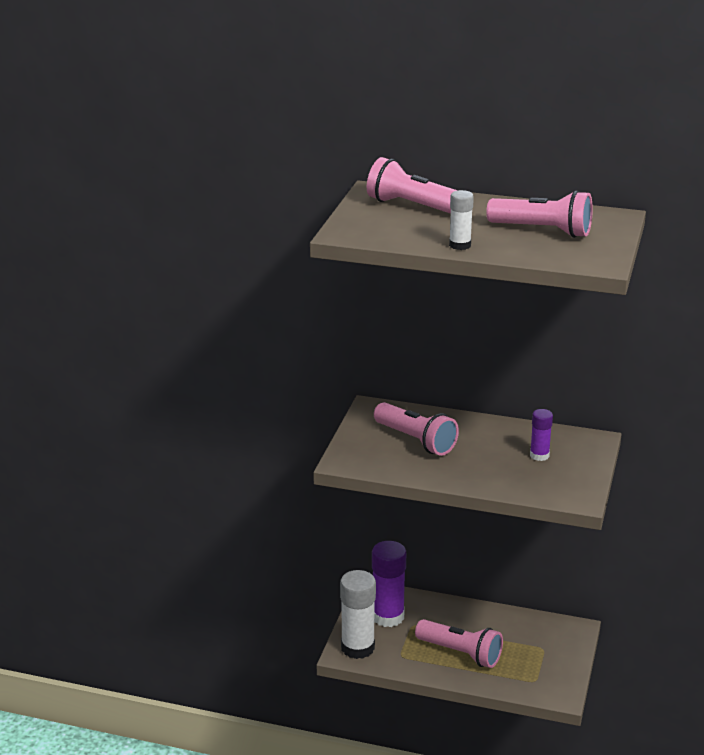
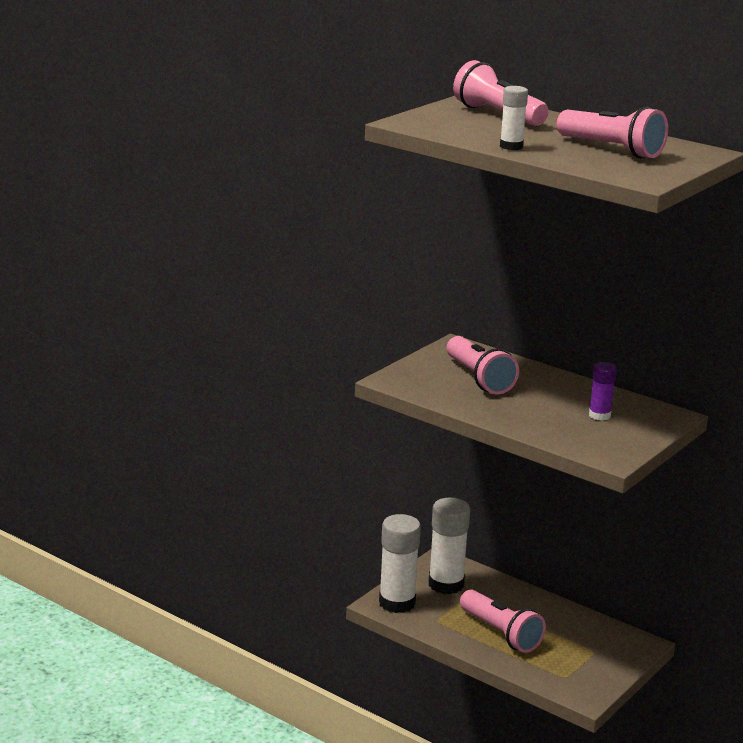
camera: 20 degrees right, 5 degrees down
(388, 616) = (446, 584): purple glue stick -> white glue stick

